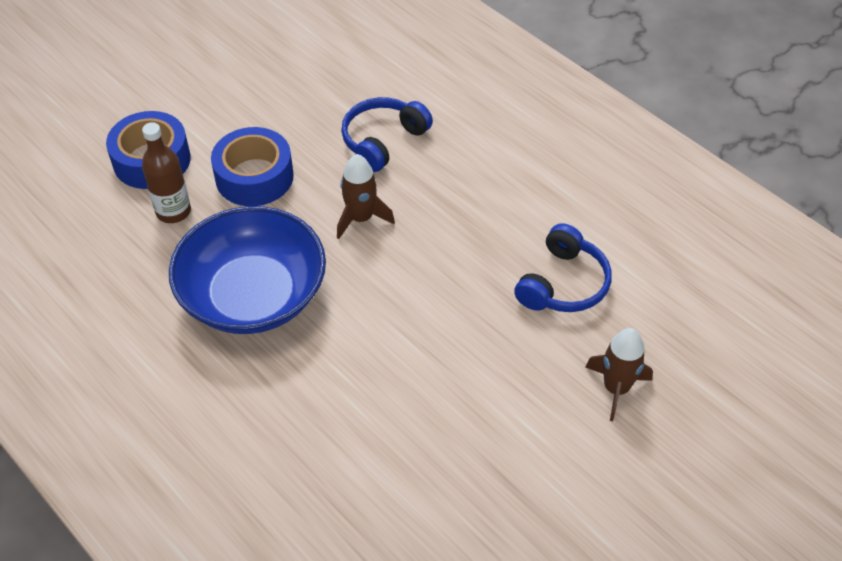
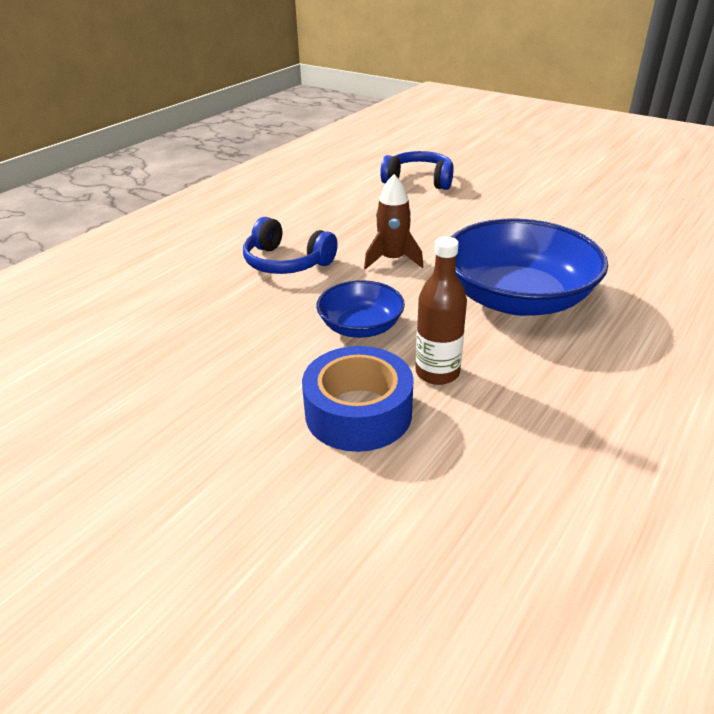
camera: 100 degrees left, 15 degrees down
(254, 177) = (361, 327): blue tape -> blue bowl
(616, 388) = (494, 162): brown rocket -> none

